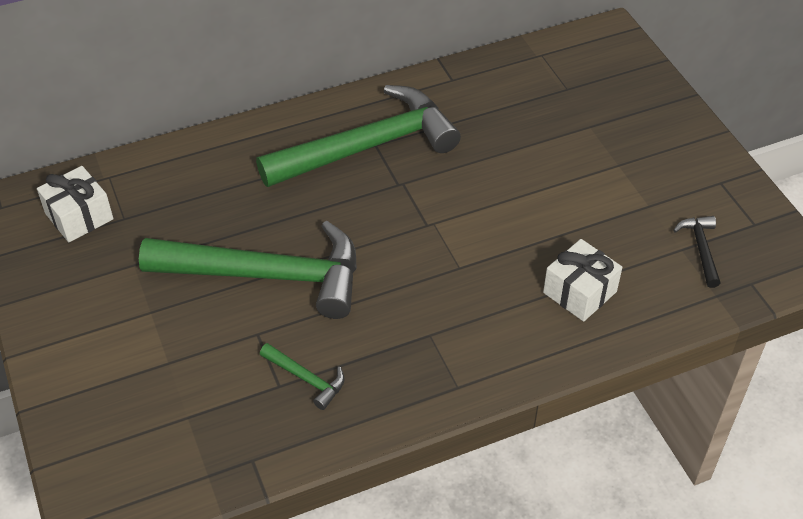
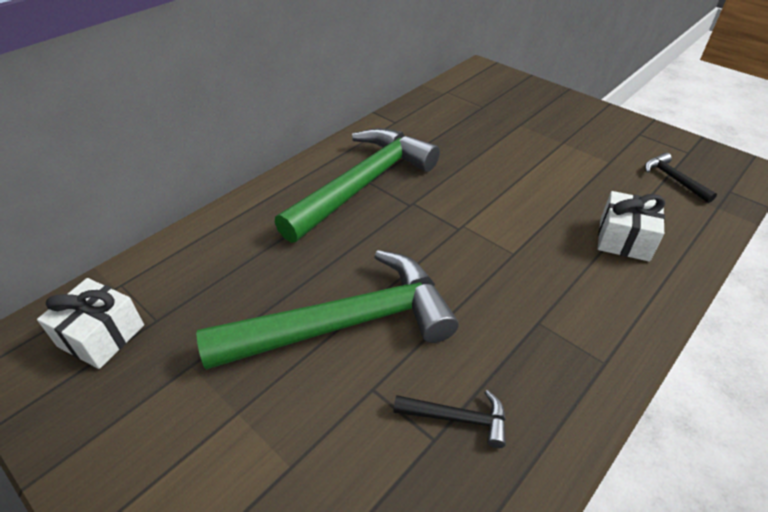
camera: 25 degrees left, 5 degrees down
(306, 379) = (457, 418): green hammer -> black hammer

